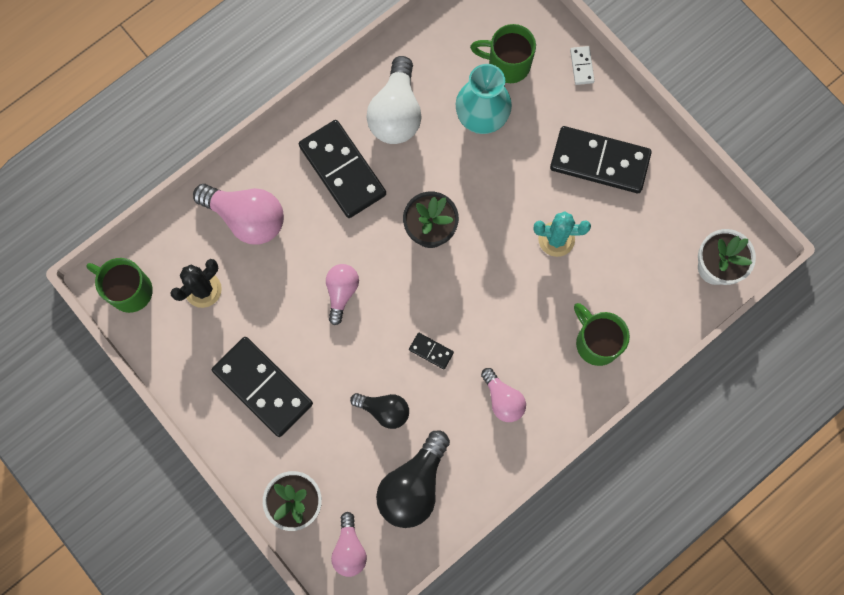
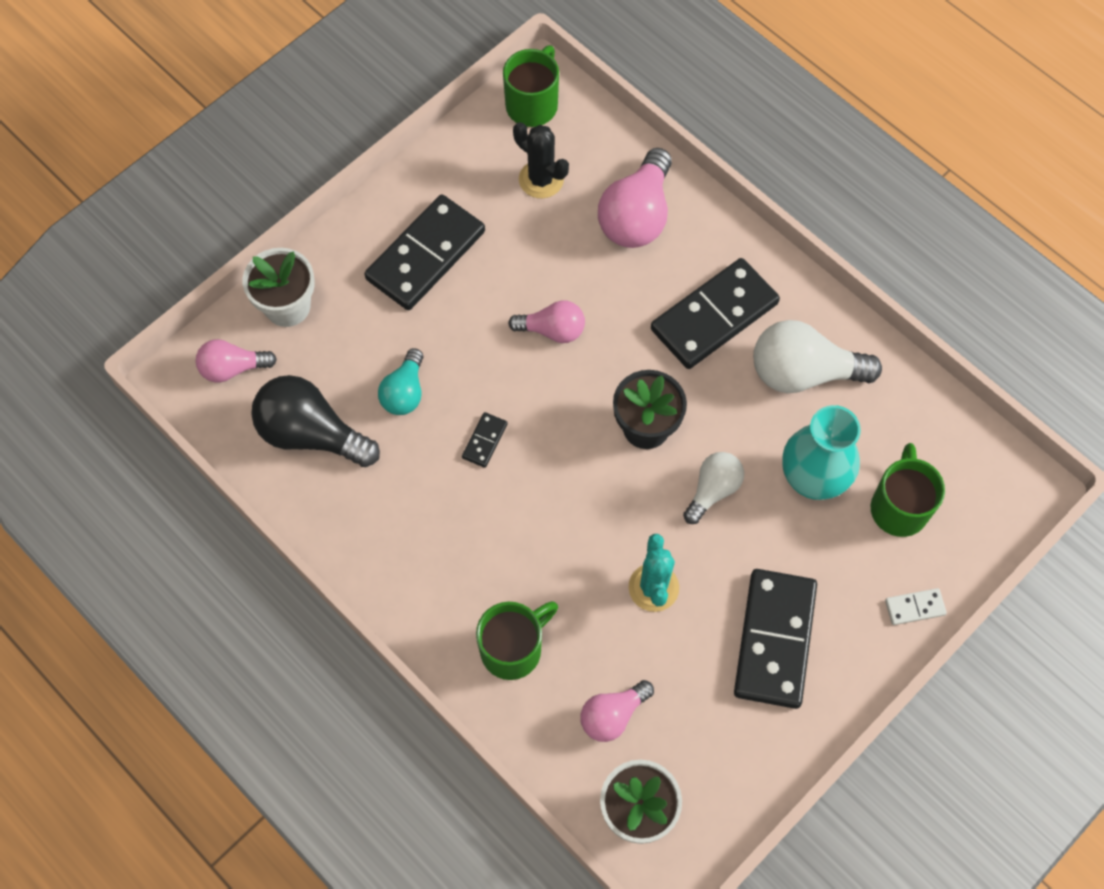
camera: 85 degrees right, 10 degrees down
(384, 410) = (404, 392): black light bulb -> turquoise light bulb
(484, 189) = (713, 490): none -> white light bulb
(503, 399) = (427, 533): pink light bulb -> pink light bulb (612, 715)

